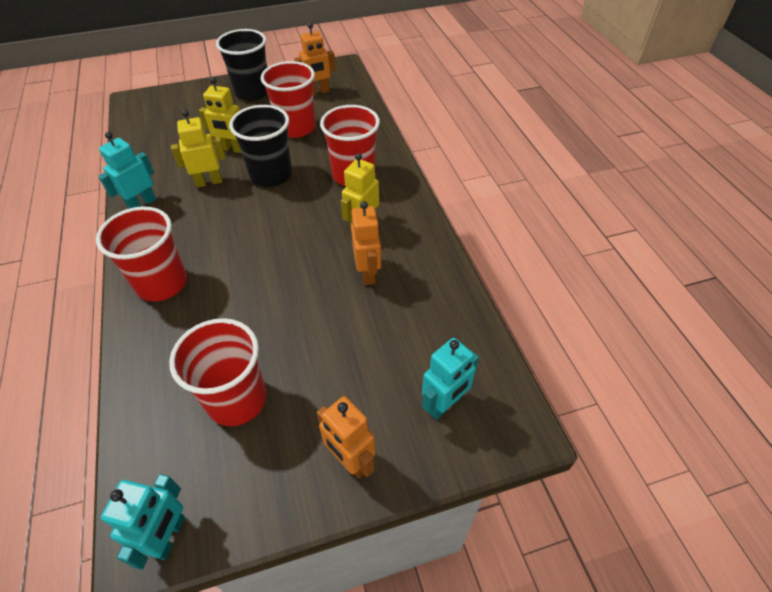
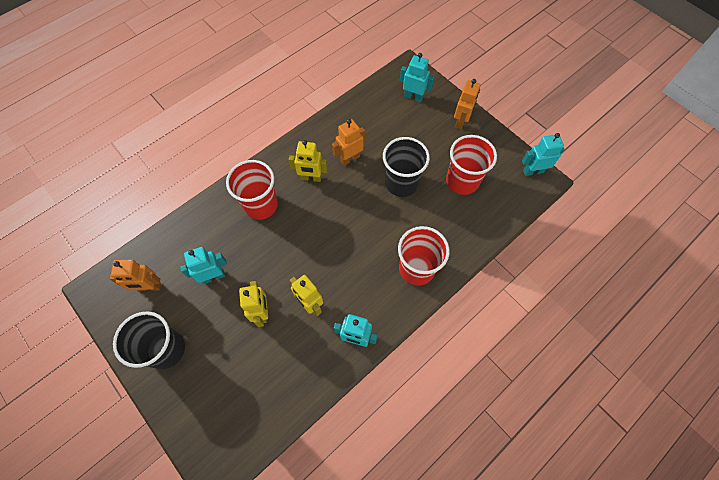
camera: 115 degrees left, 15 degrees up
(271, 175) = (283, 262): black cup -> black cup (401, 183)
(296, 128) = (213, 276): red cup -> turquoise robot
(318, 92) = (149, 287): orange robot -> orange robot turned 135 degrees clockwise

